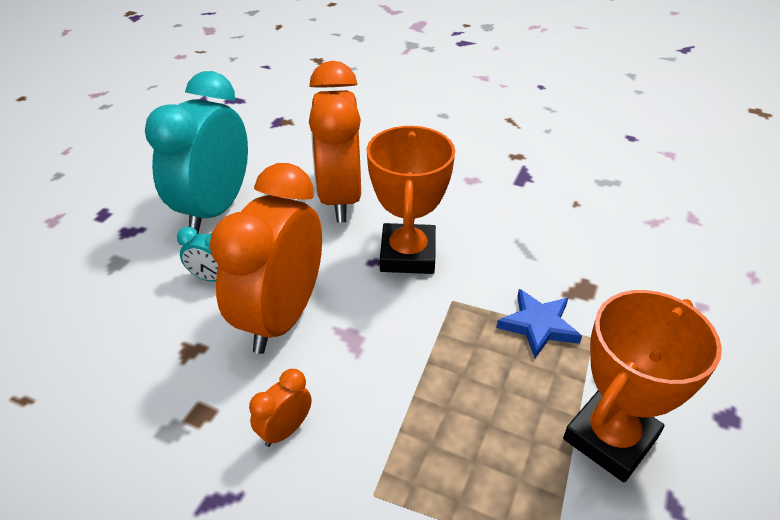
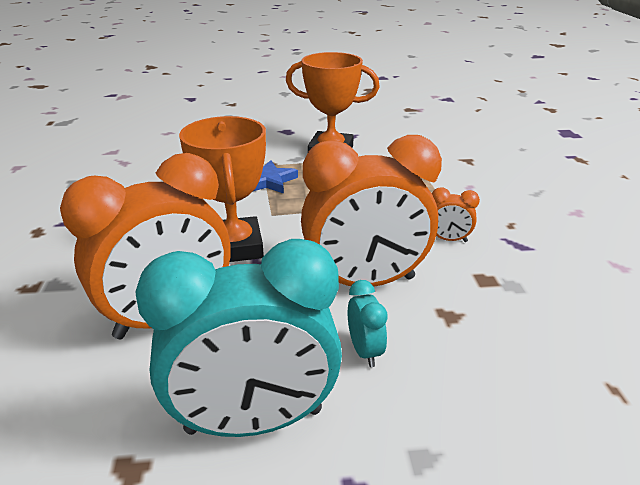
camera: 120 degrees left, 10 degrees down
(408, 255) = (235, 247): orange trophy -> orange trophy turned 75 degrees counterclockwise

